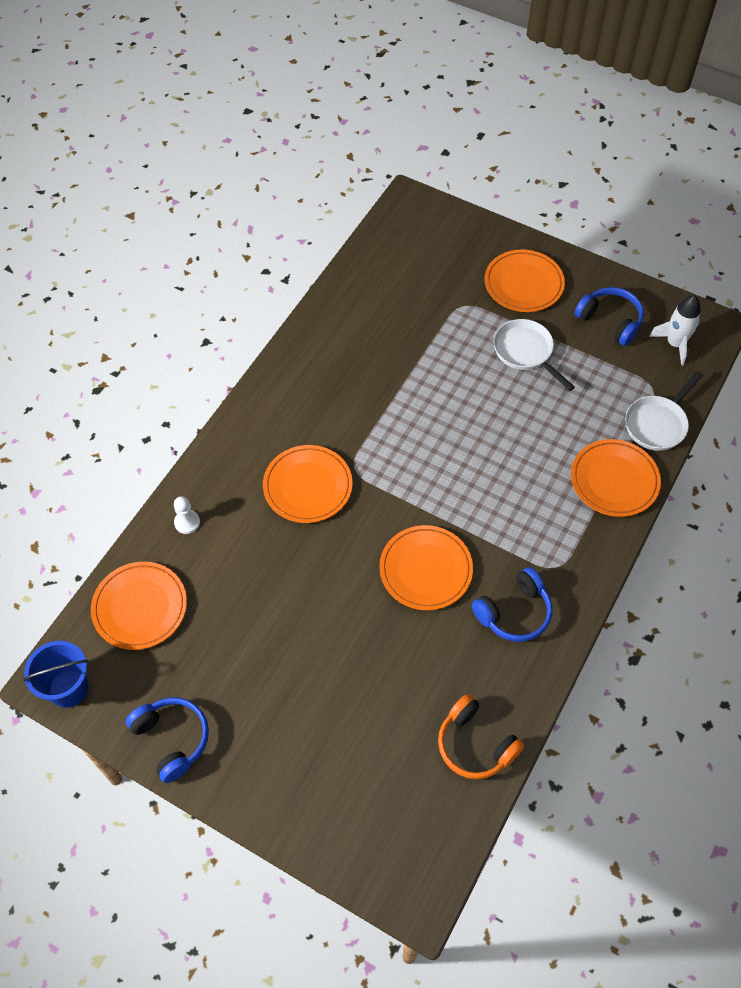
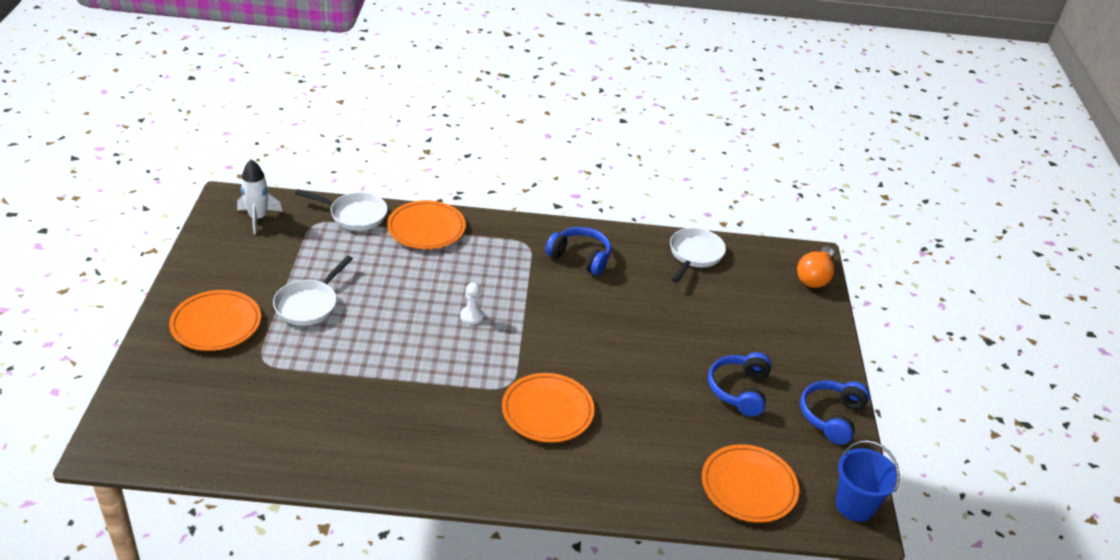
camera: 120 degrees left, 20 degrees down
(187, 522) = (643, 487): white pawn -> white pawn (472, 316)
(381, 874) = (814, 277): none -> orange light bulb
(425, 570) = (578, 312): orange plate -> none
(475, 744) = (694, 255): orange headphones -> white pan
(610, 321) = (245, 259): blue headphones -> blue headphones (739, 390)

